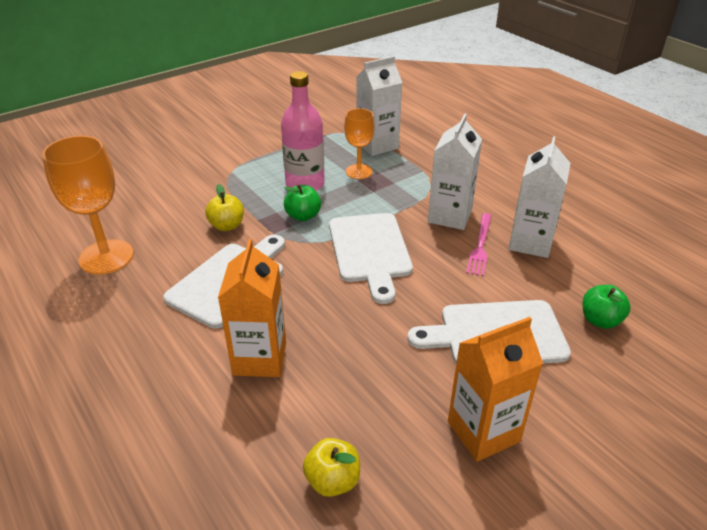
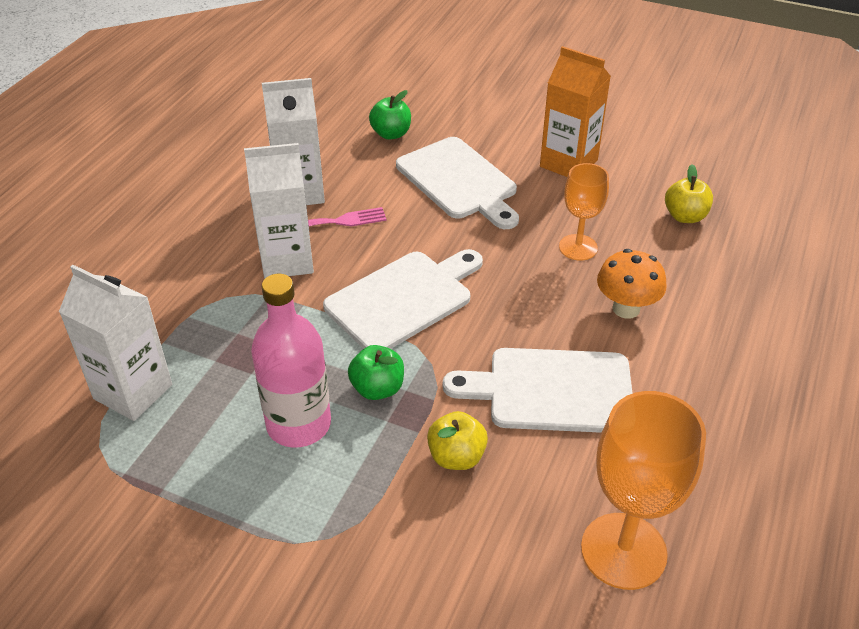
camera: 120 degrees left, 5 degrees up
(259, 358) = (626, 308): orange carton -> orange mushroom
(359, 171) = (227, 380): orange goblet -> orange goblet (578, 247)

